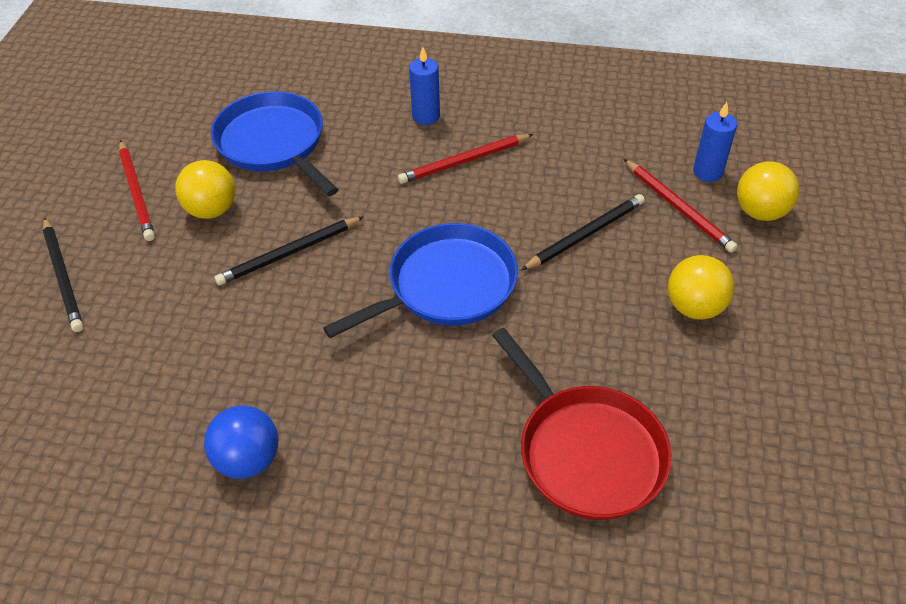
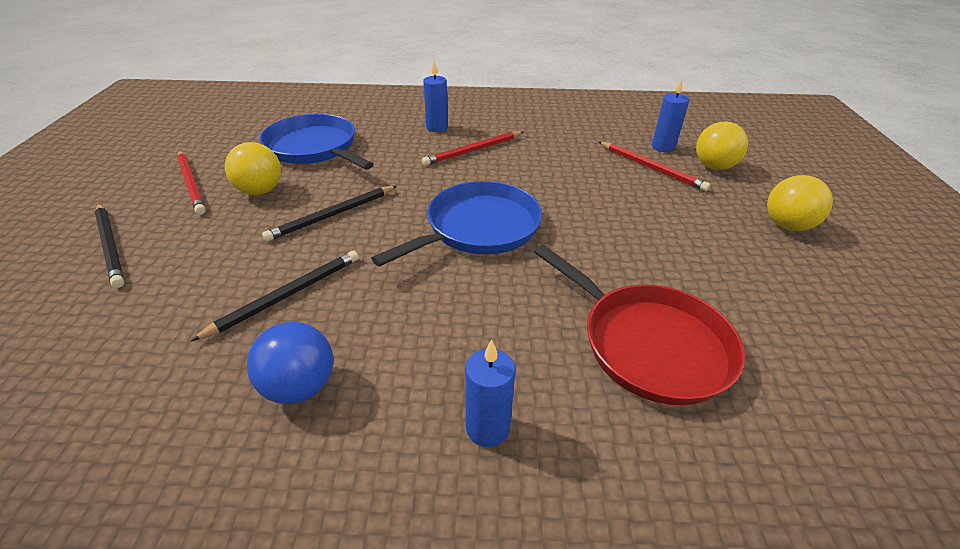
camera: 10 degrees left, 10 degrees down
(409, 519) = (487, 428): none -> blue candle
(585, 234) = (585, 187): black pencil -> black pencil (286, 295)
(694, 307) = (694, 227): yellow ball -> yellow ball (787, 226)

